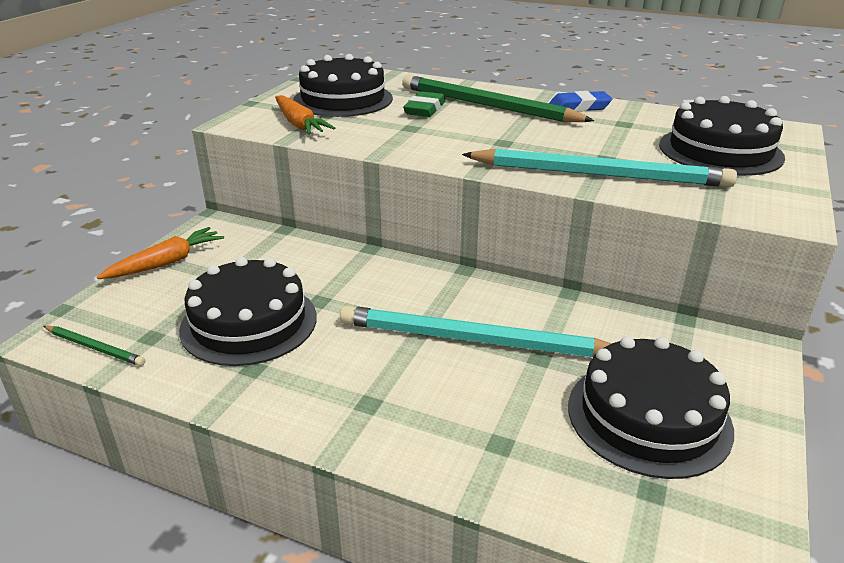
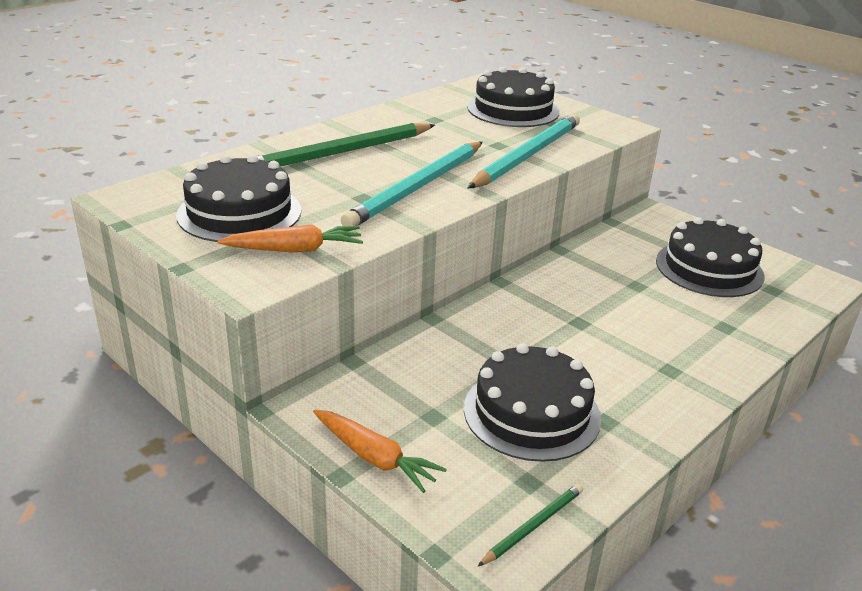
camera: 70 degrees left, 0 degrees up
(166, 263) = (374, 457): orange carrot -> orange carrot turned 150 degrees clockwise
(424, 109) = (319, 180): green eraser -> none
(474, 340) = (606, 304): turquoise pencil -> turquoise pencil (417, 187)
(579, 107) = (382, 122): blue eraser -> none

